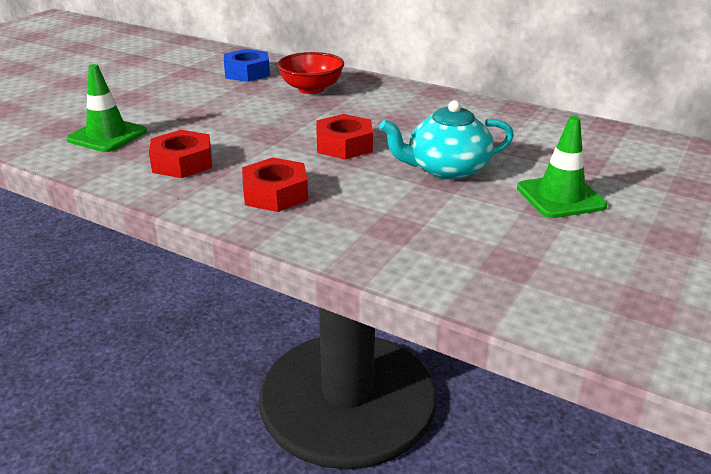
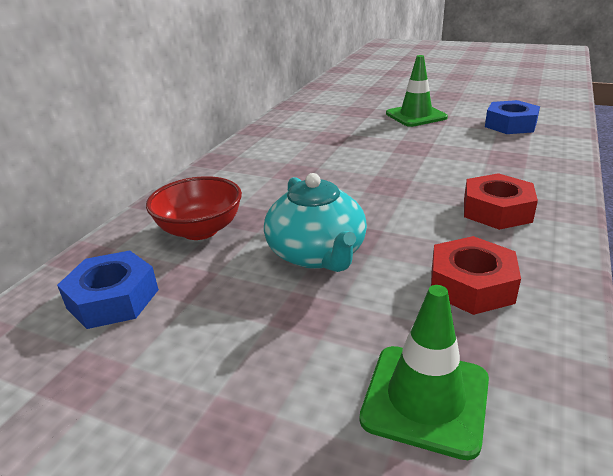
camera: 95 degrees left, 0 degrees up
(344, 145) = (367, 191): red nut -> none
(446, 169) = (394, 147): turquoise teapot -> turquoise teapot (317, 254)
(513, 260) = (510, 125): none -> blue nut

